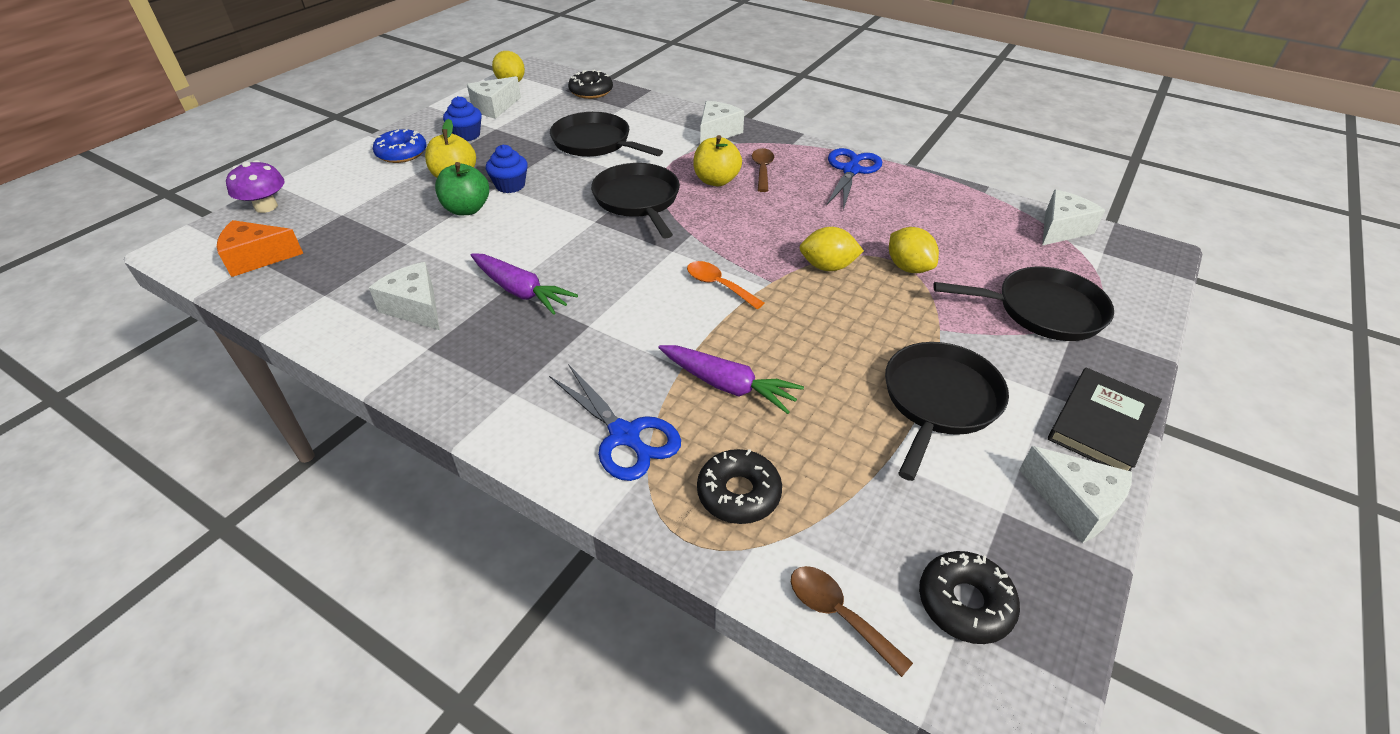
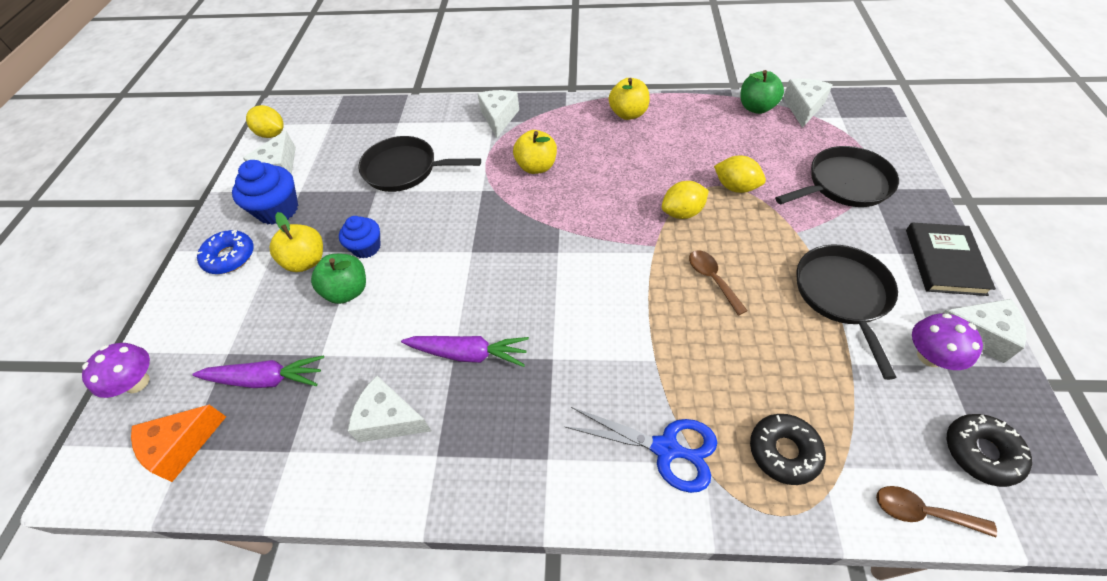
camera: 25 degrees left, 10 degrees up
(466, 135) = (278, 210): blue cupcake -> blue cupcake, size x1.54
(591, 91) = (356, 116): black donut -> none
(638, 200) = (490, 214): black pan -> none
(719, 285) = (620, 268): orange spoon -> none
(727, 385) = (700, 359): purple carrot -> purple carrot (266, 379)
(762, 170) = (563, 141): brown spoon -> brown spoon (712, 279)
(851, 170) = (628, 114): blue scissors -> yellow apple
(990, 495) = (930, 356): none -> purple mushroom
(1003, 211) = (756, 107): none -> green apple

